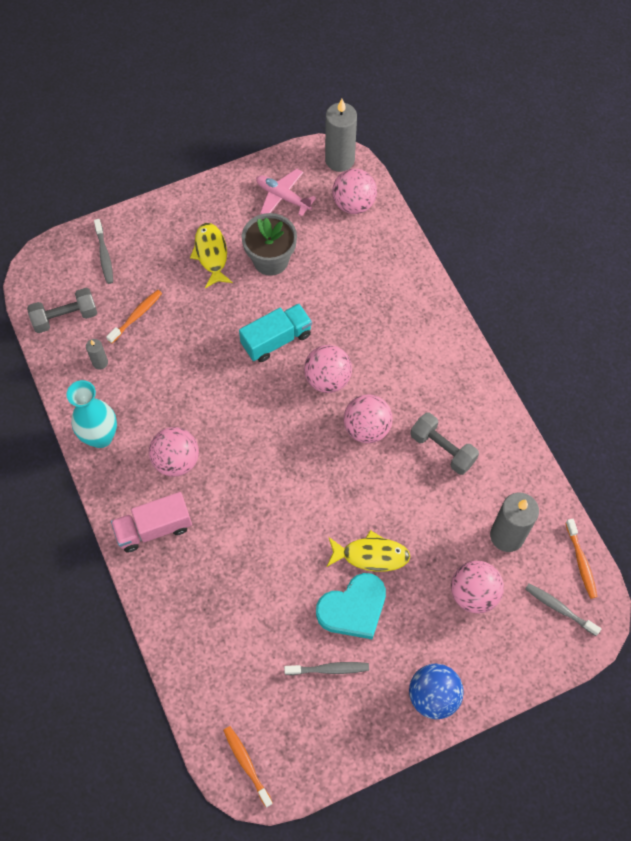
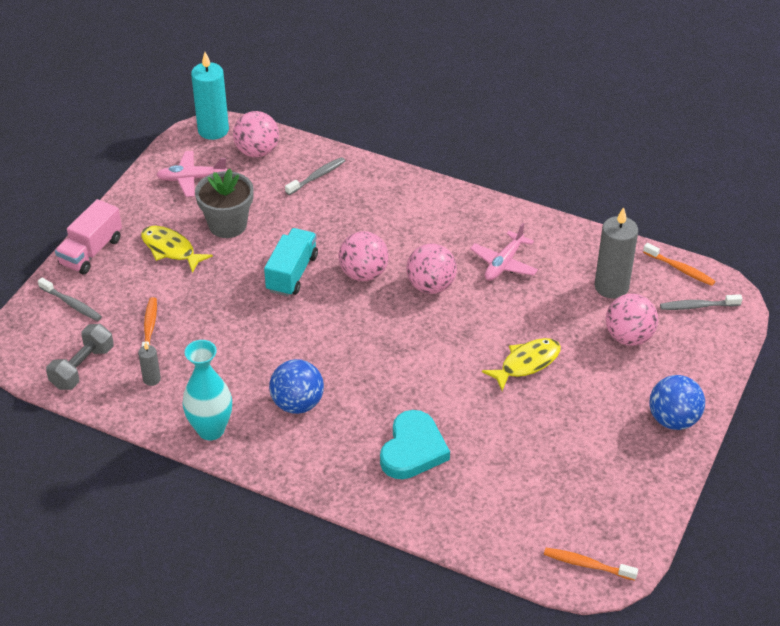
camera: 40 degrees left, 20 degrees down
(154, 528) = (330, 461): pink truck -> pink truck (91, 251)
(176, 460) = (297, 404): pink ball -> blue ball
(329, 669) = (578, 457): grey toothbrush -> grey toothbrush (317, 176)
(339, 160) = (213, 130): grey candle -> turquoise candle
(353, 608) = (552, 406): turquoise heart -> turquoise heart (413, 449)
(442, 449) = (503, 263): grey dumbbell -> pink plane

